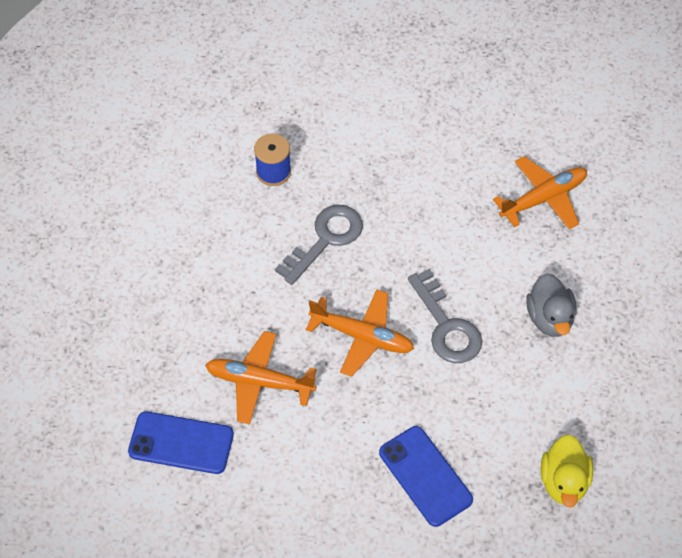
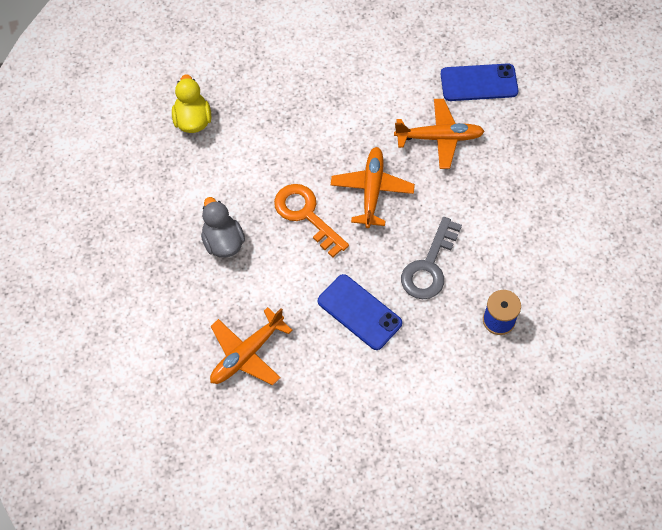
camera: 165 degrees right, 5 degrees up
(362, 336) = (372, 190): orange plane -> orange plane turned 90 degrees clockwise
(425, 476) = (294, 101): blue phone -> blue phone (359, 312)
(446, 326) = (306, 215): grey key -> orange key

